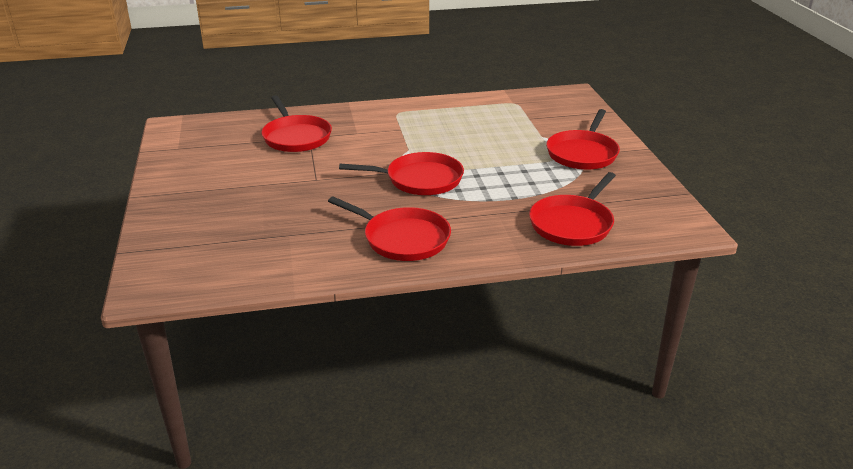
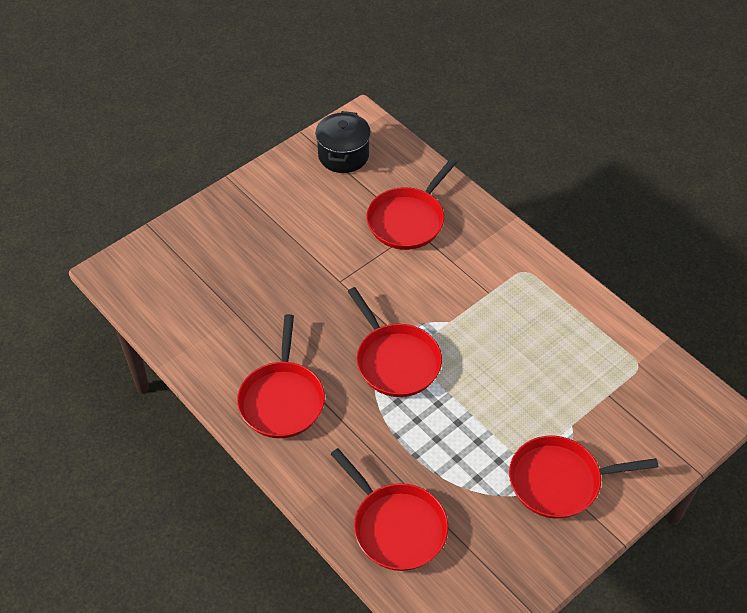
camera: 60 degrees right, 20 degrees up
(195, 142) = (343, 155): none -> black pot
(572, 224) = (396, 527): red pan -> red pan turned 135 degrees counterclockwise

